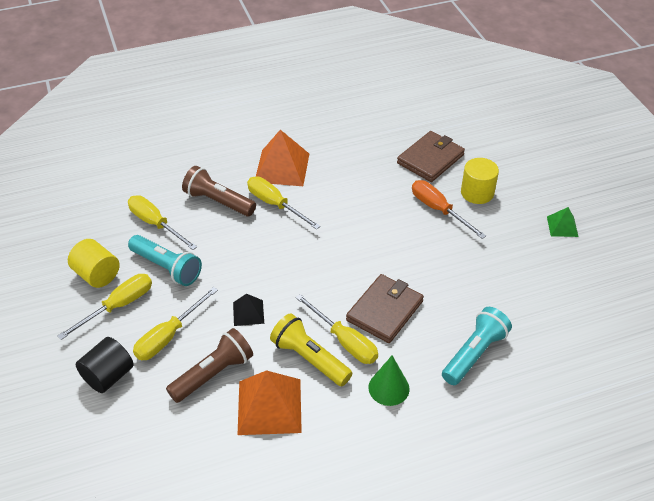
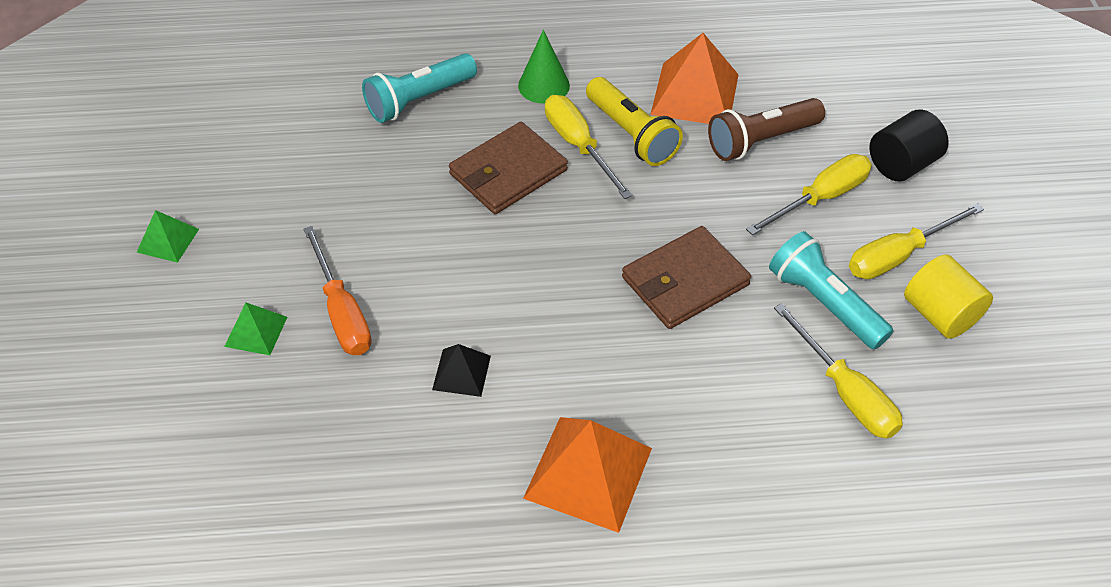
camera: 165 degrees left, 5 degrees up
(218, 202) = (727, 416): brown flashlight -> none
(248, 312) = (703, 207): black pyramid -> black pyramid (461, 372)
(275, 204) = (621, 386): yellow screwdriver -> none
(430, 159) = (292, 426): brown wallet -> brown wallet (685, 281)
(477, 192) = (256, 331): yellow cylinder -> green pyramid

